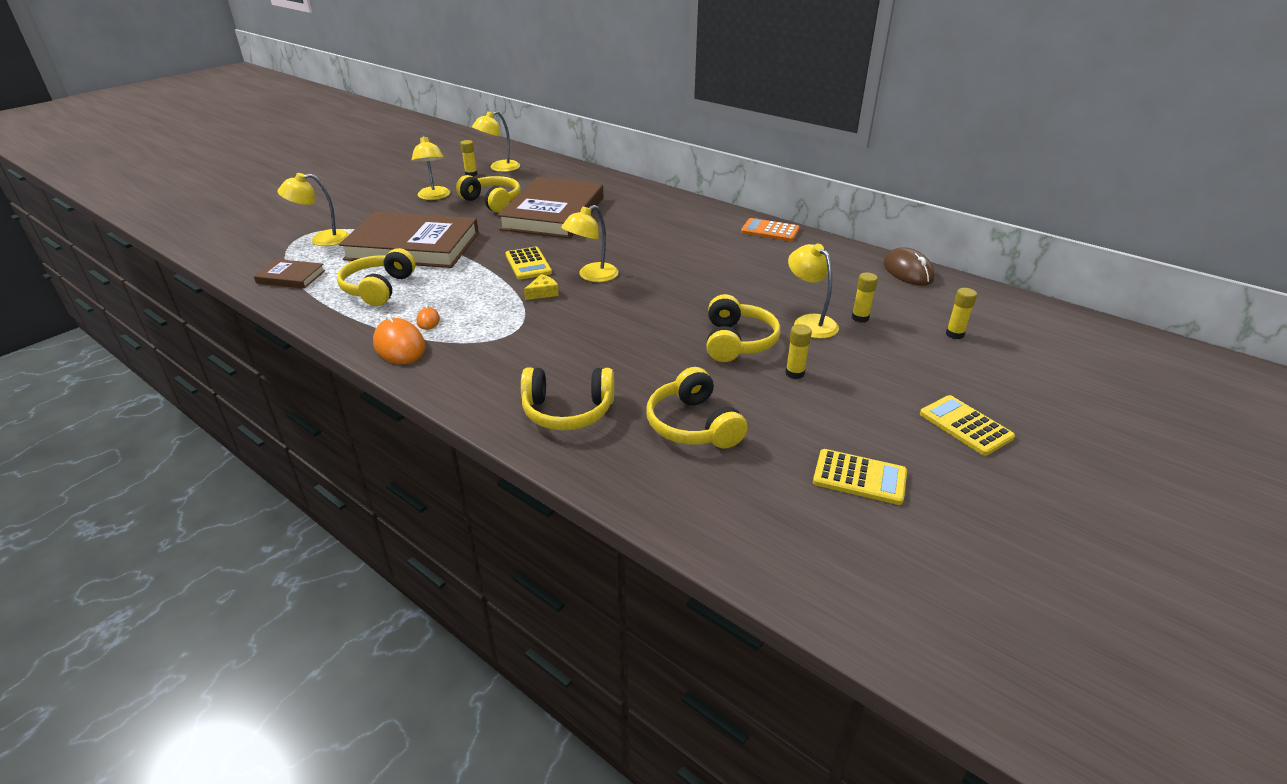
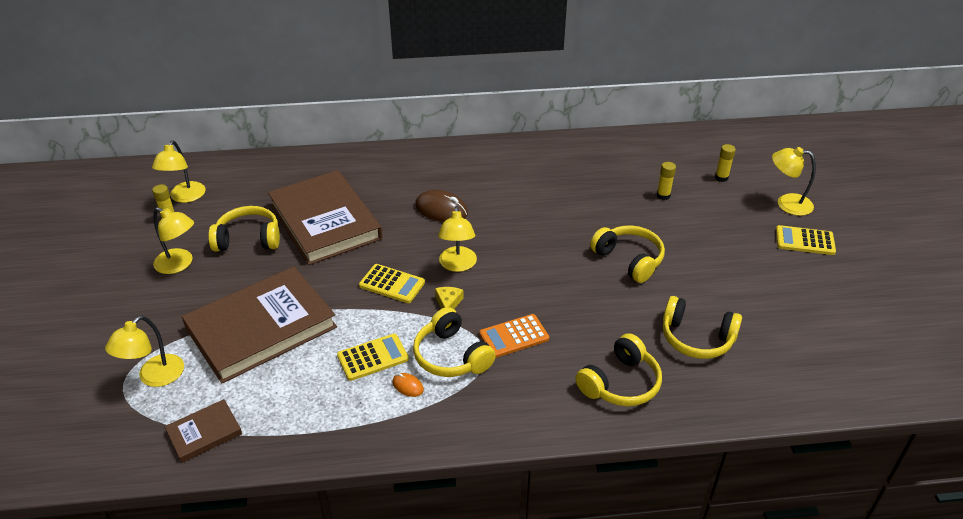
camera: 45 degrees left, 5 degrees up
(378, 288) = (311, 387): yellow headphones -> yellow headphones (451, 356)
(399, 346) = (427, 422): orange mouse -> none
(770, 231) = (510, 149): orange calculator -> orange calculator (514, 336)
(794, 373) = (690, 262): yellow glue stick -> none
(809, 322) = (643, 217): yellow lamp -> yellow lamp (787, 203)
(859, 477) = (809, 310): yellow calculator -> yellow calculator (373, 357)
(908, 271) = (636, 140): brown mouse -> brown mouse (441, 210)

